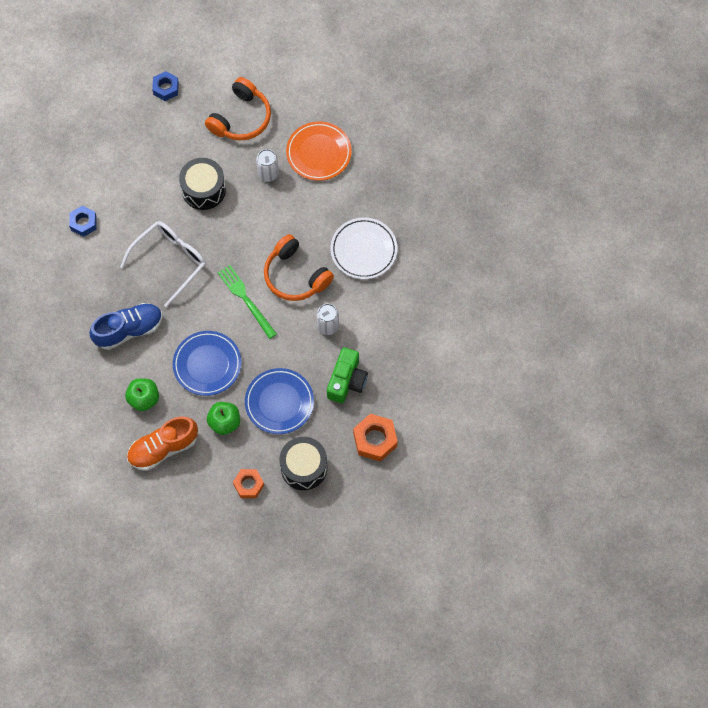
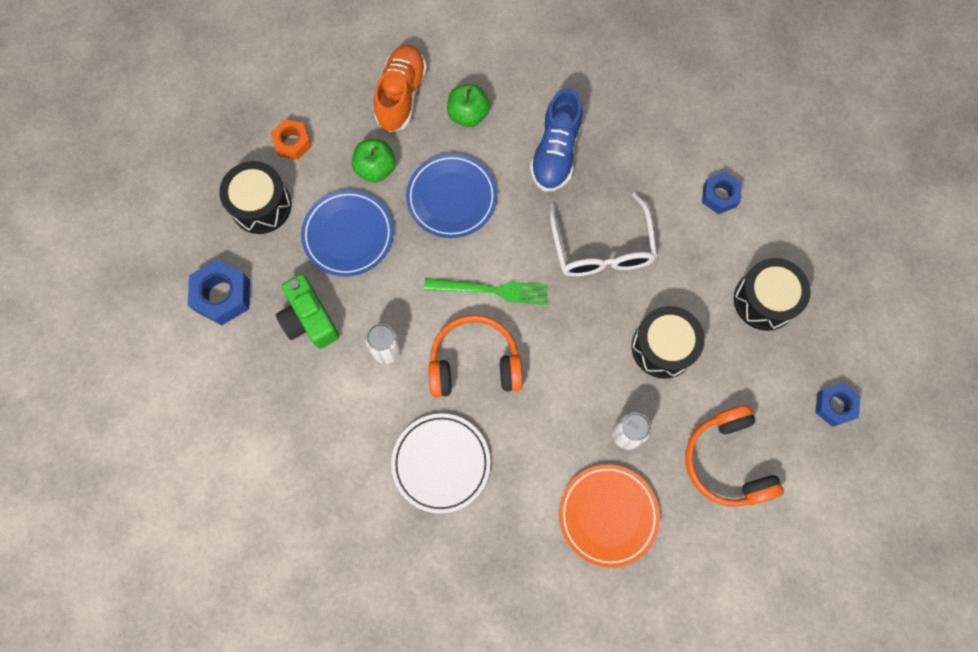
camera: 130 degrees right, 5 degrees up
(131, 158) = (764, 300): none -> black drum
(375, 440) = (222, 295): orange nut -> blue nut

